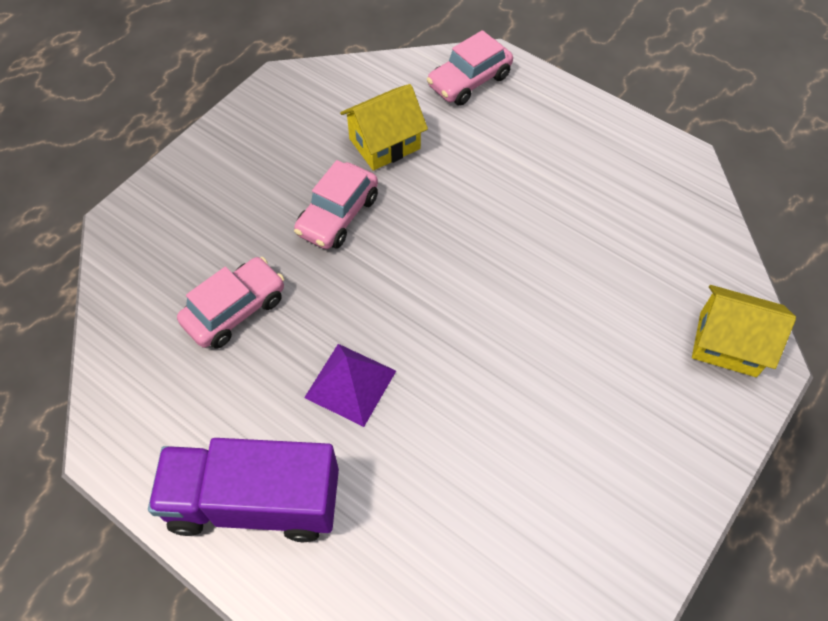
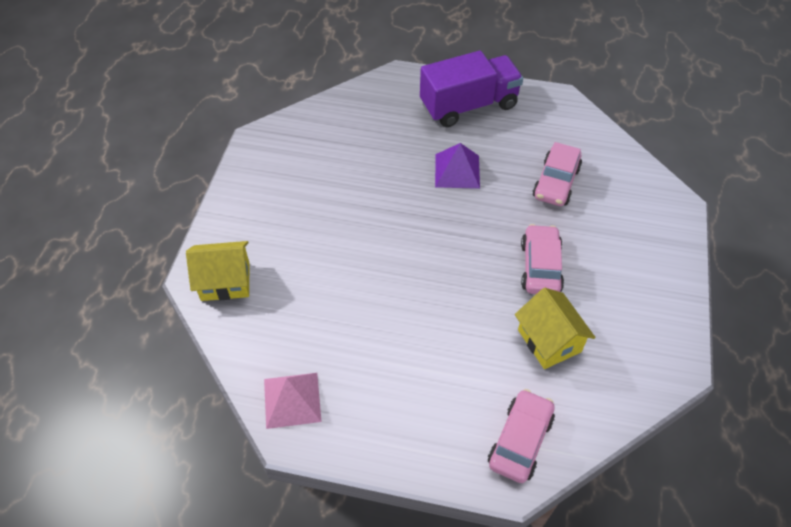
camera: 155 degrees right, 5 degrees down
(384, 143) = (549, 340): yellow house -> yellow house turned 60 degrees counterclockwise
(674, 186) = (292, 400): none -> pink pyramid

